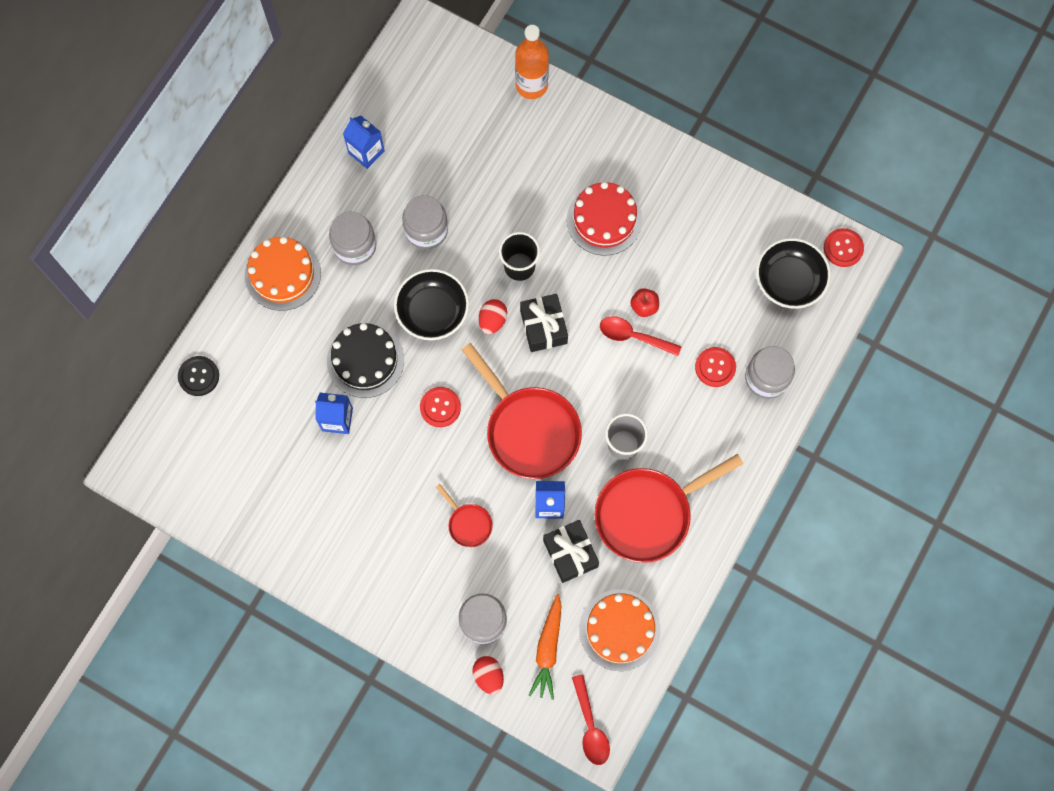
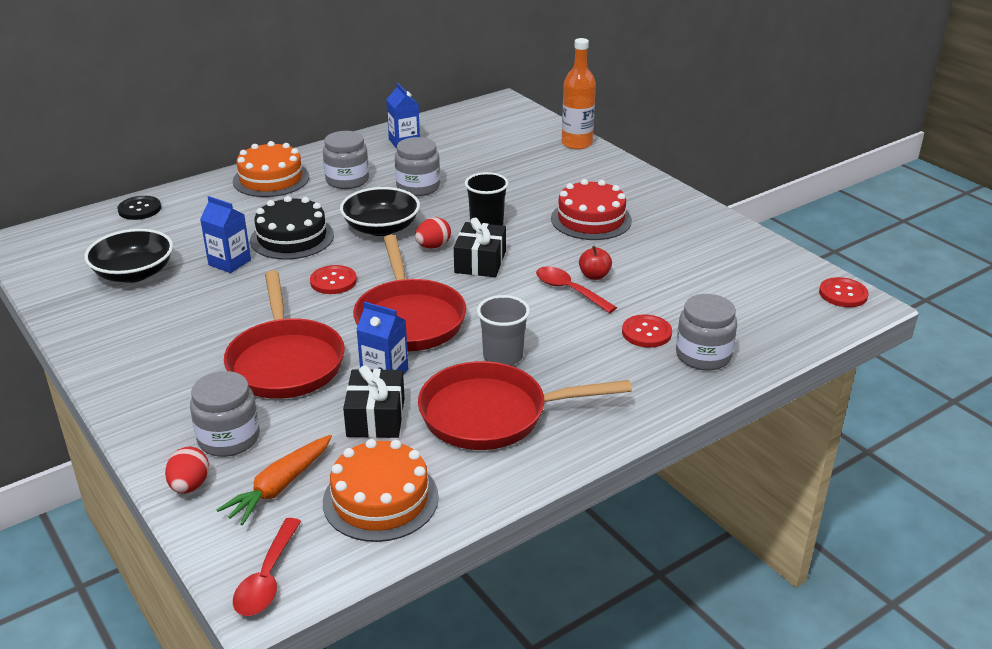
camera: 25 degrees right, 40 degrees down
(468, 524) = (285, 362): red pan -> red pan, size x2.17
(789, 281) = (768, 299): black bowl -> black bowl (134, 273)

